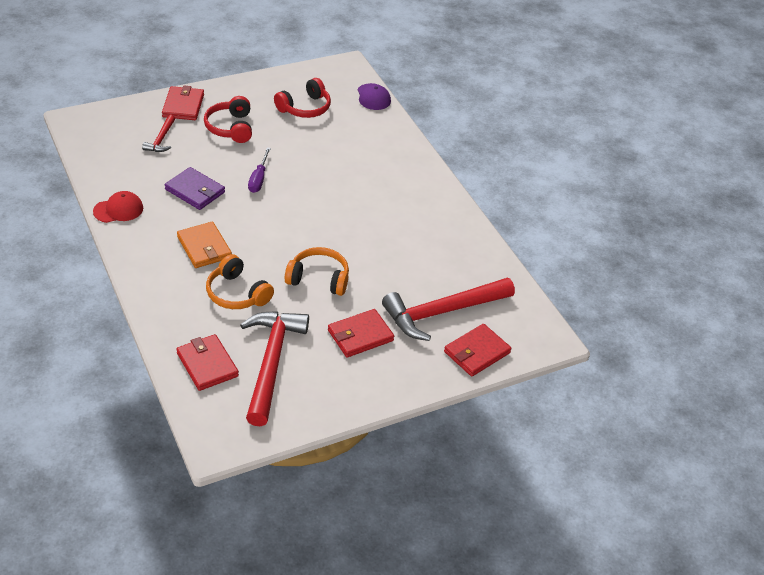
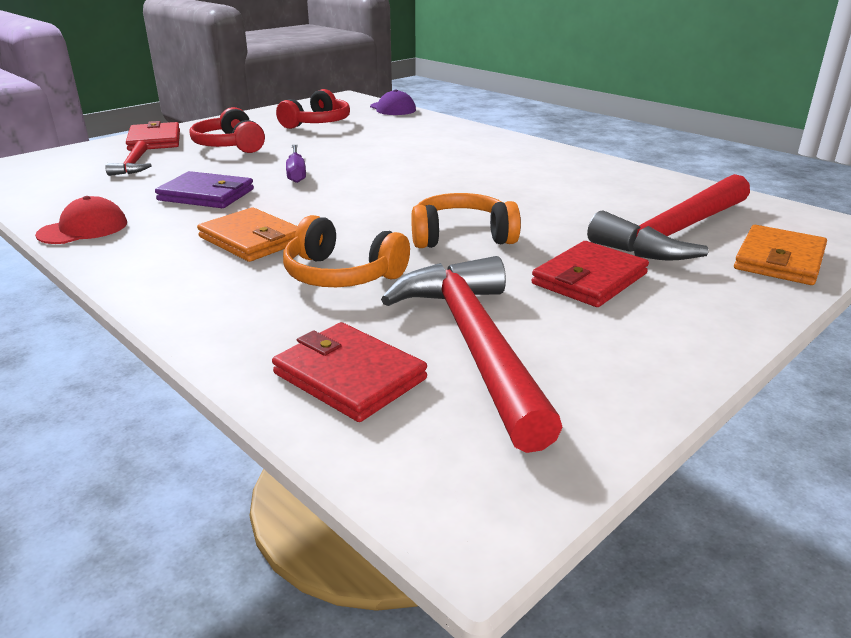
camera: 15 degrees left, 15 degrees down
(476, 352) = (779, 260): red wallet -> orange wallet

